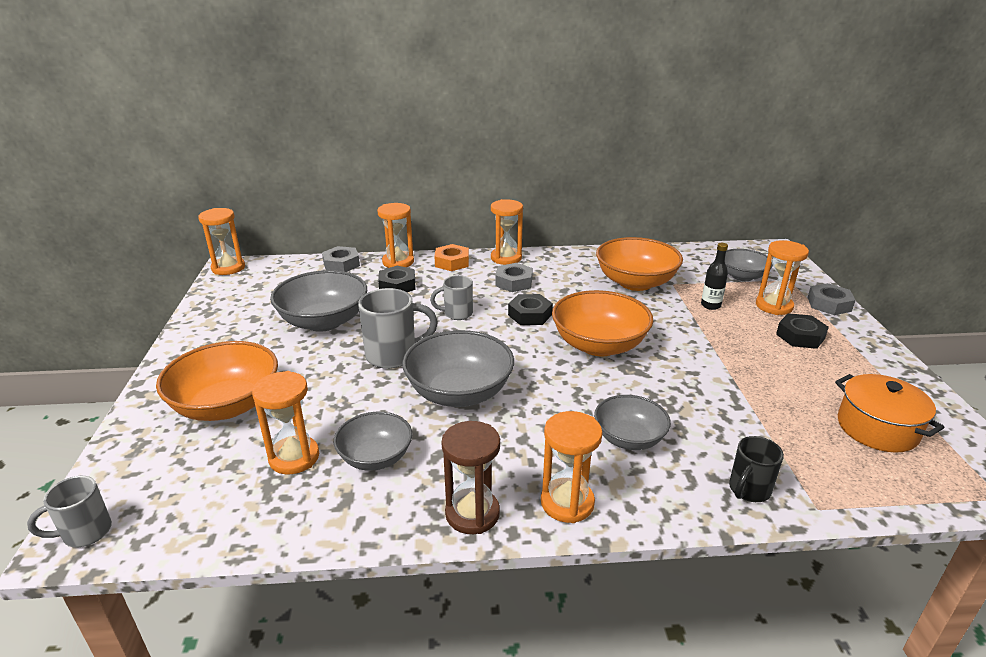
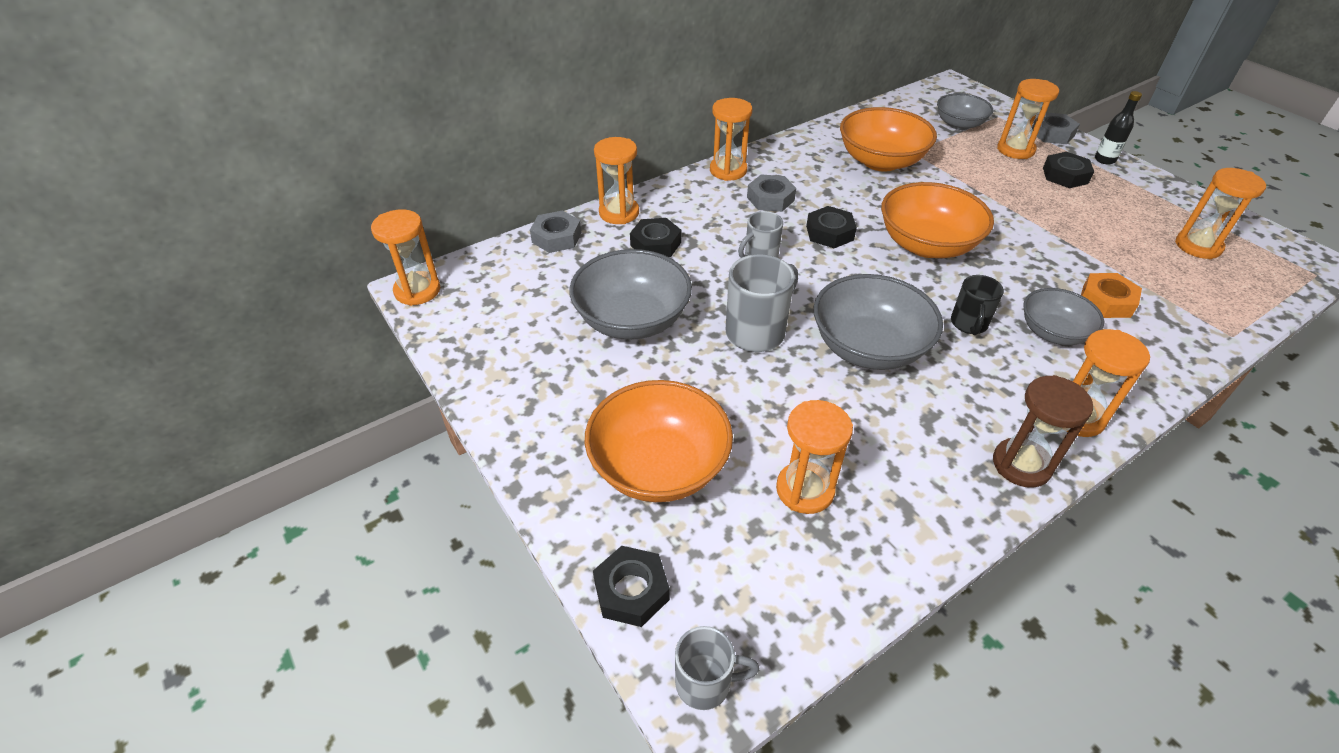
camera: 30 degrees left, 15 degrees up
(85, 533) = (705, 683): grey mug -> grey mug turned 120 degrees counterclockwise
(119, 463) = (631, 591): none -> black nut
(375, 457) = (878, 451): grey bowl -> none
(452, 262) = (678, 194): orange nut -> orange nut (1106, 301)
(710, 305) = (968, 166): black bottle -> black bottle (1104, 160)
(748, 490) = (1178, 341): black mug -> black mug (969, 324)
(877, 428) = (1198, 246): orange pot -> orange hourglass

